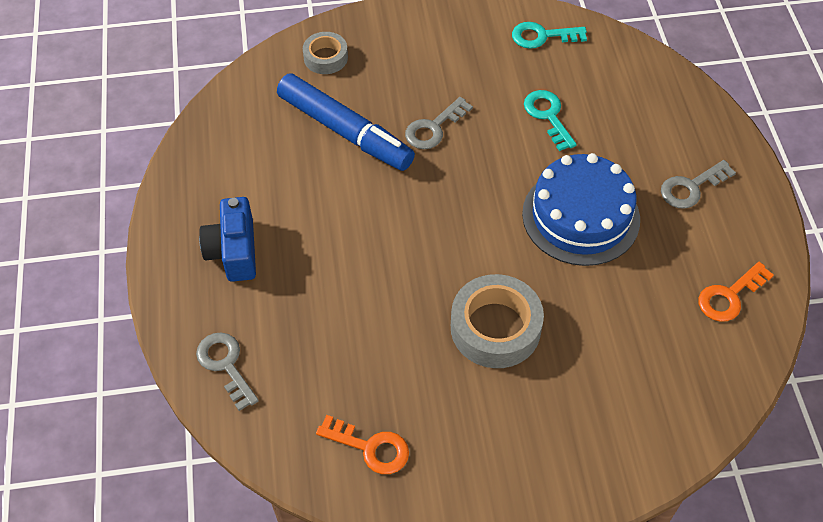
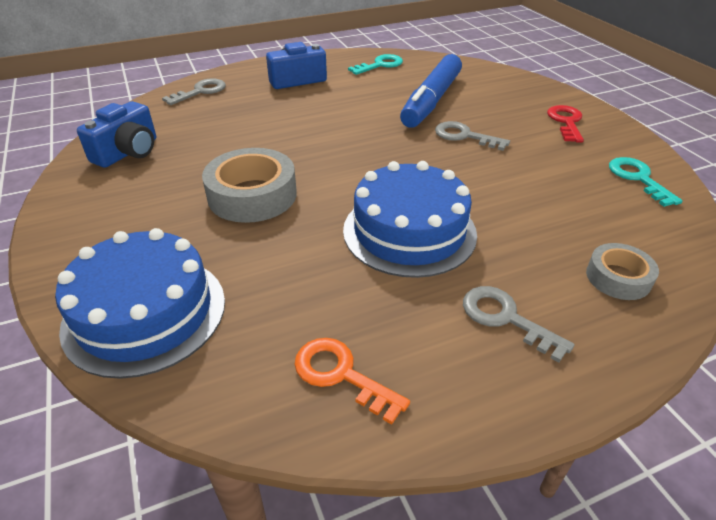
camera: 75 degrees right, 15 degrees down
(325, 57) = (500, 83): grey tape -> grey tape (618, 278)
(370, 447) = (128, 152): orange key -> blue camera
(431, 40) = (566, 122): none -> red key
(548, 116) = (531, 195): turquoise key -> turquoise key (380, 65)
(649, 420) = (145, 313): none -> blue cake

